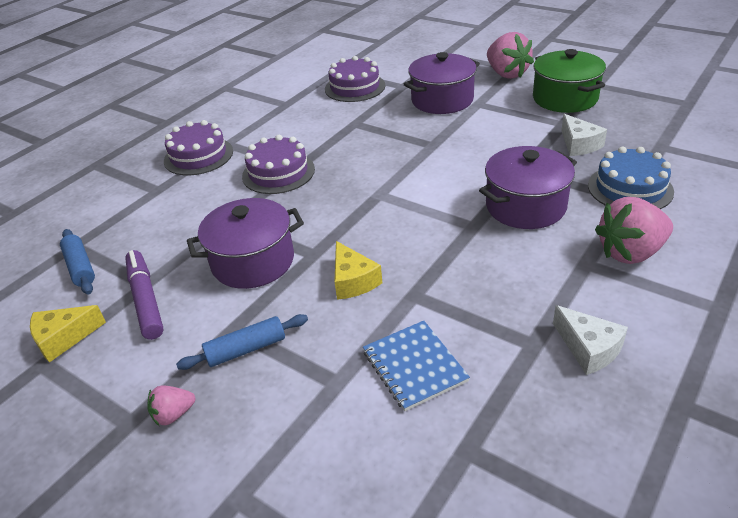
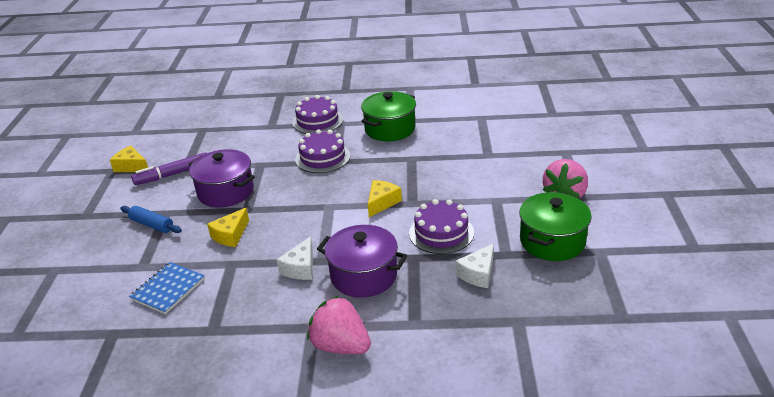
camera: 55 degrees right, 5 degrees down
(80, 267) = (186, 141): blue rolling pin -> none
(146, 299) = (173, 174): purple marker -> purple marker turned 150 degrees counterclockwise
(173, 414) = (96, 225): pink strawberry -> none
(284, 119) = (390, 129): none -> green pot
(355, 87) = (463, 136): purple cake -> purple cake (441, 233)
(411, 161) = (382, 202): none -> yellow cheese
(442, 100) = (484, 181): purple pot -> none
(588, 348) = (220, 355): white cheese -> white cheese (301, 268)
(630, 188) = (431, 321): blue cake -> none

